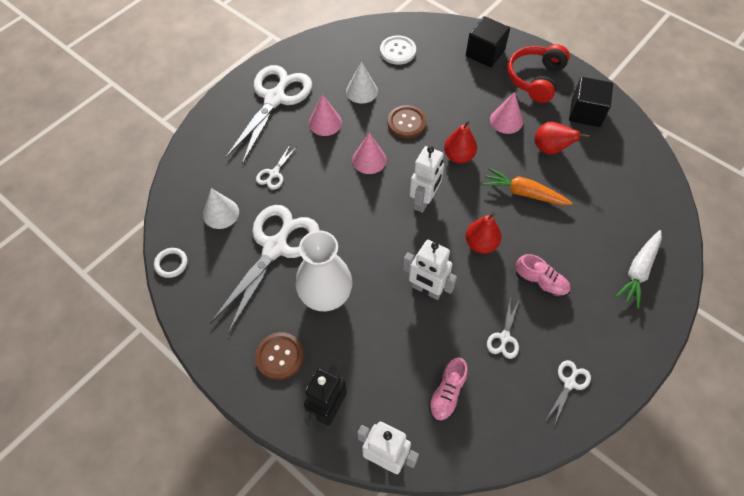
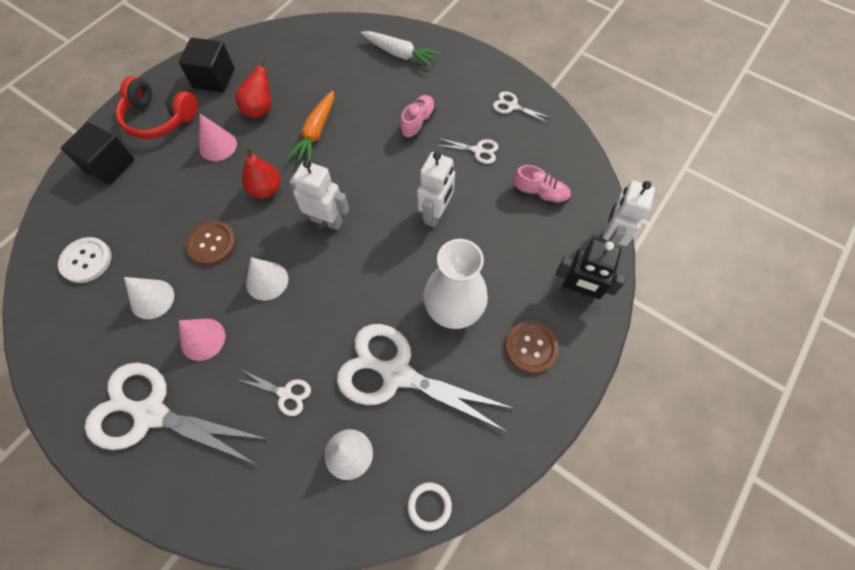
camera: 95 degrees left, 5 degrees up
(369, 160) = (267, 281): pink cone -> white cone
(481, 244) = (379, 168): red pear -> none

